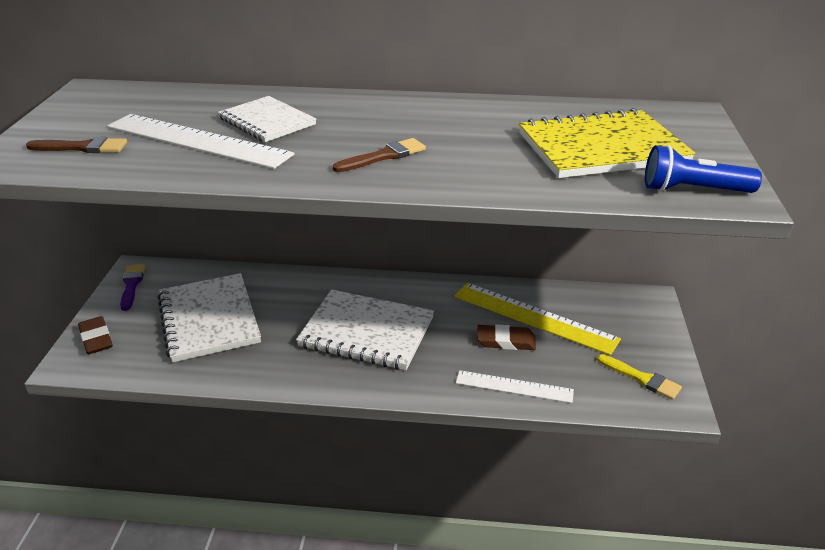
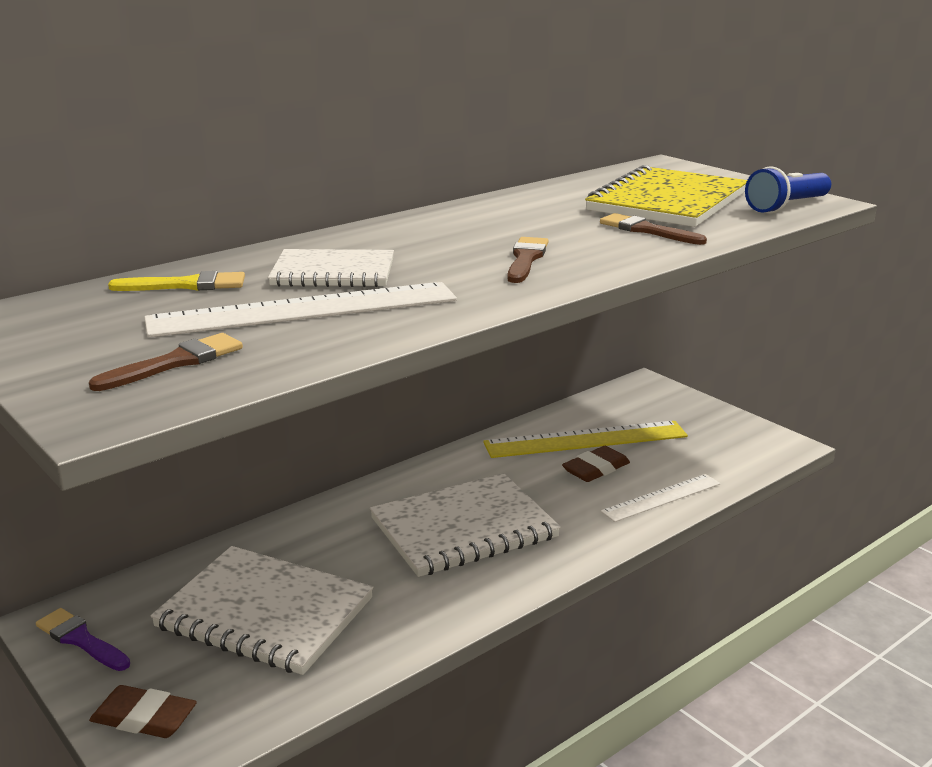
camera: 45 degrees left, 10 degrees down
(519, 166) = (647, 230): none -> brown brush
(642, 378) = (734, 441): yellow brush -> yellow brush (186, 285)

